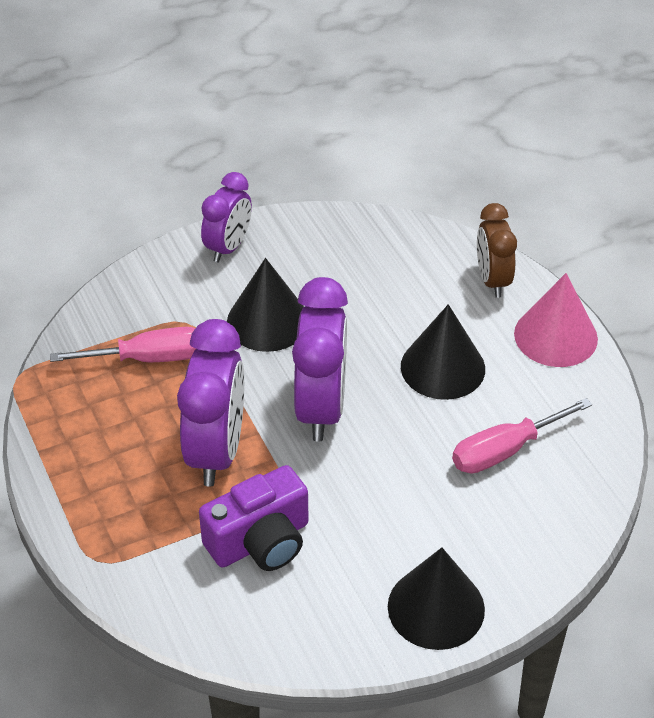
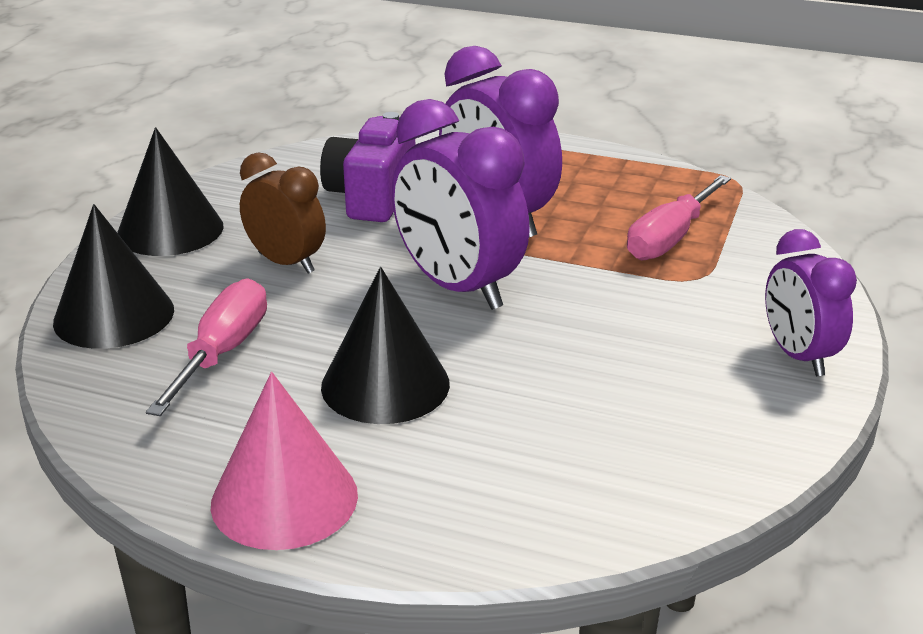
camera: 135 degrees right, 15 degrees down
(268, 321) = (629, 320): black cone -> black cone (114, 315)
(492, 280) = (454, 517): brown clock -> brown clock (286, 263)

